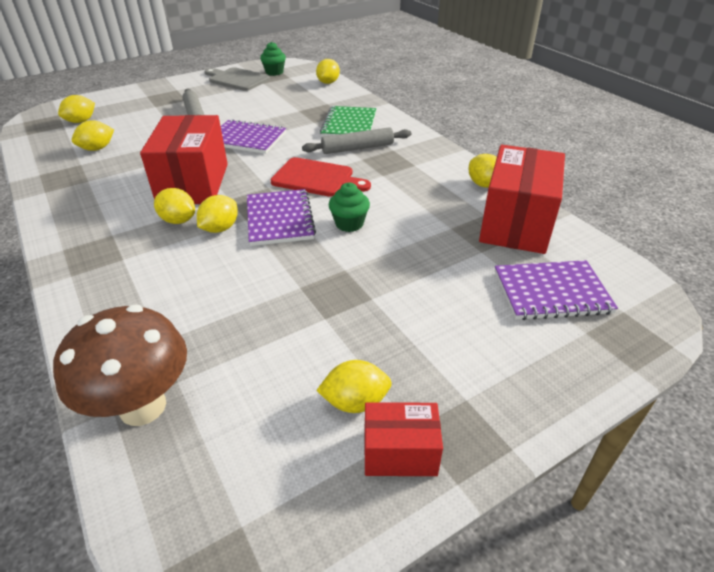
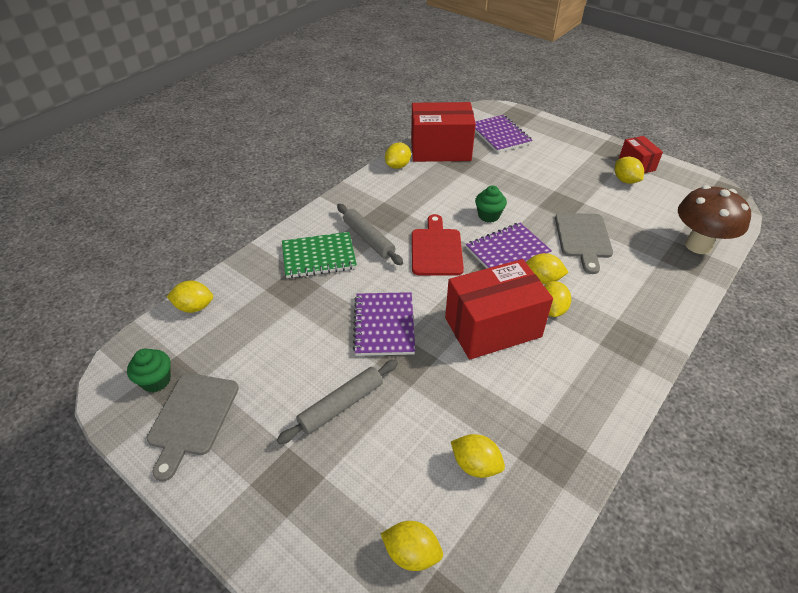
camera: 110 degrees left, 5 degrees up
(255, 285) = (583, 238): none -> grey cutting board

